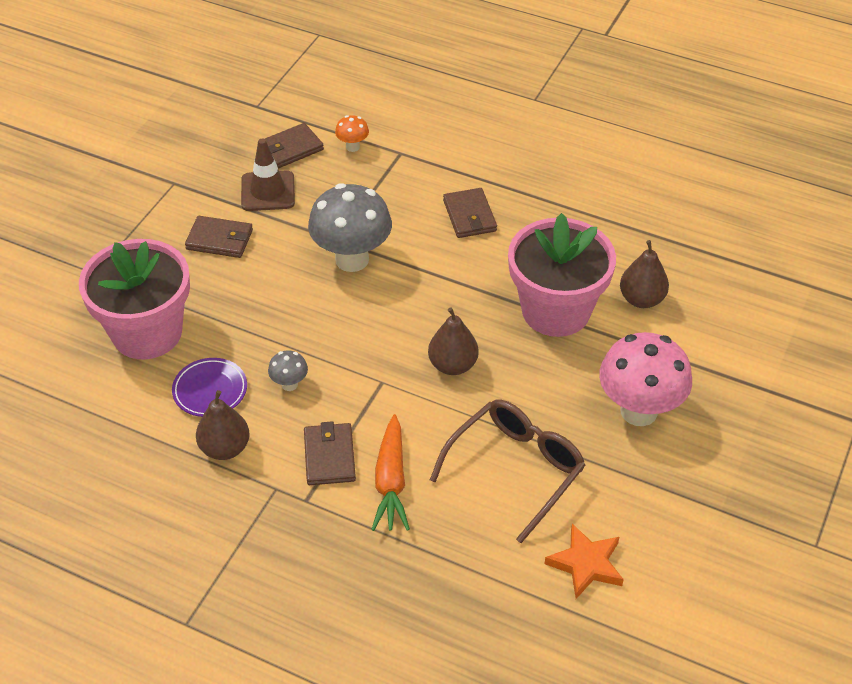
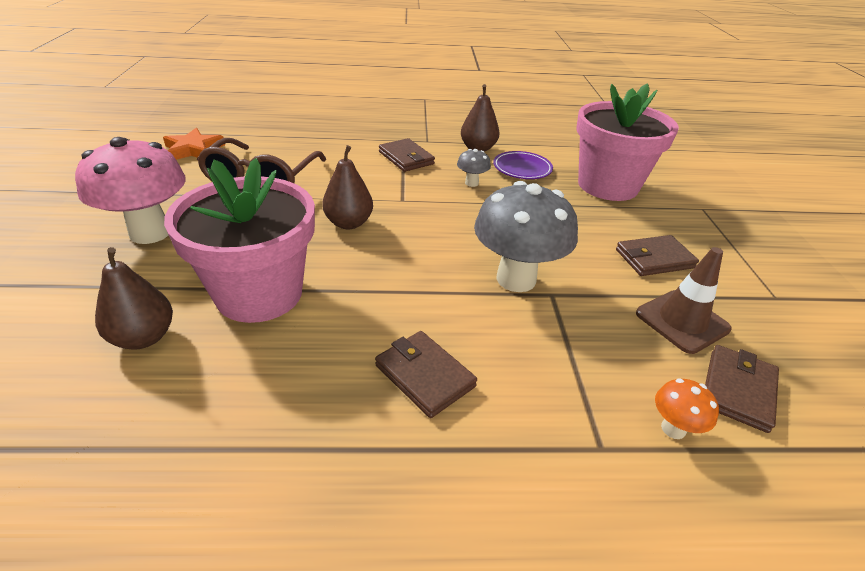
camera: 150 degrees right, 10 degrees down
(391, 482) = (354, 156): orange carrot -> none

